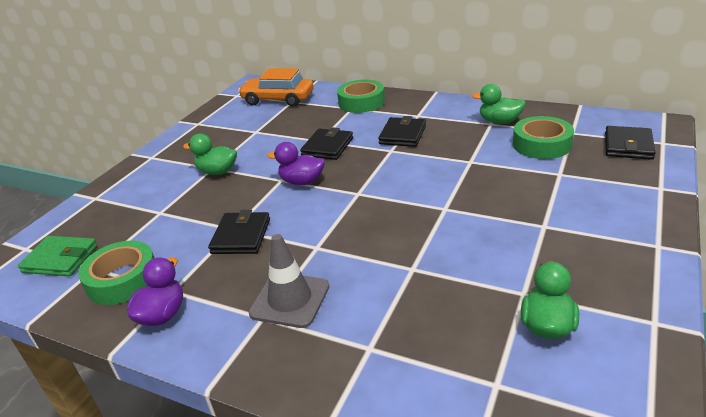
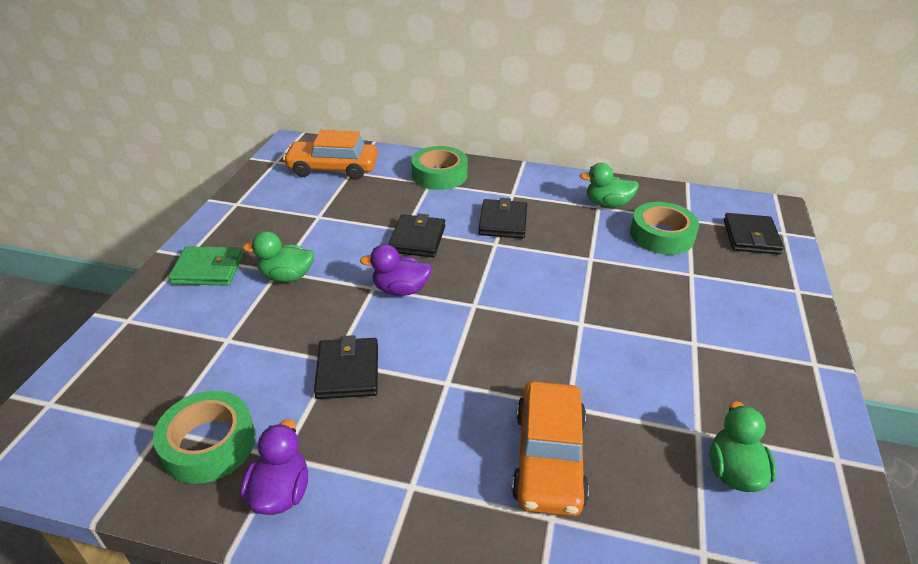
camera: 15 degrees left, 5 degrees up
(60, 259) = (108, 417): green wallet -> green wallet (208, 269)
(290, 300) = (437, 459): grey traffic cone -> none
(382, 304) = (548, 458): none -> orange car

